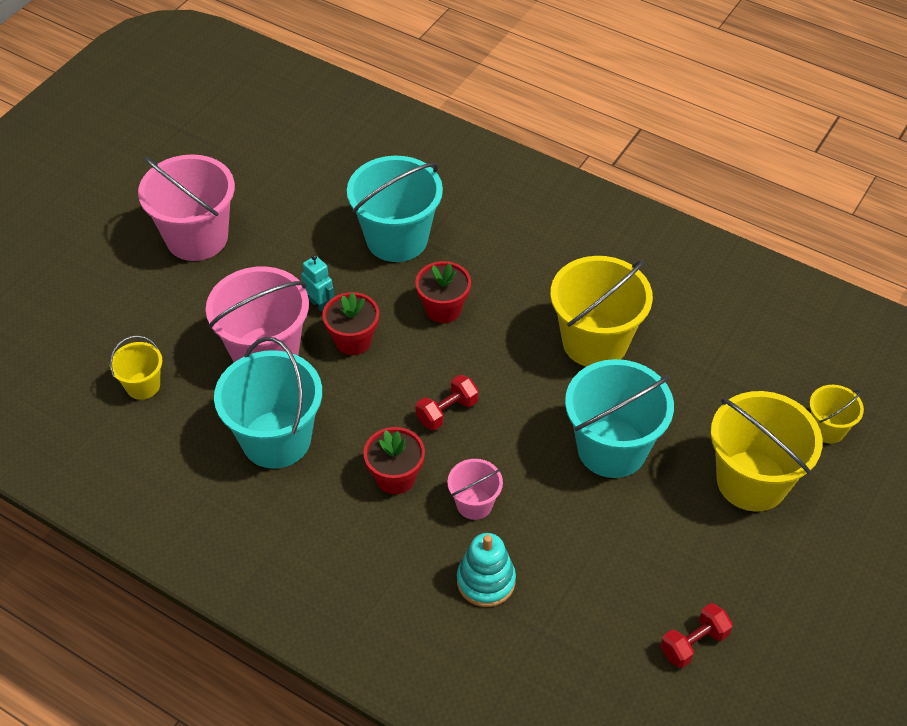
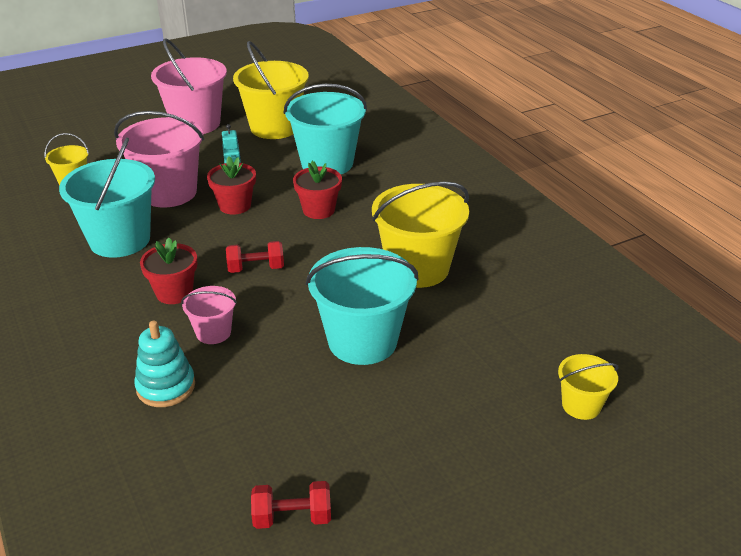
camera: 30 degrees right, 15 degrees down
(752, 481) = (469, 414): yellow bucket -> yellow bucket (274, 127)

